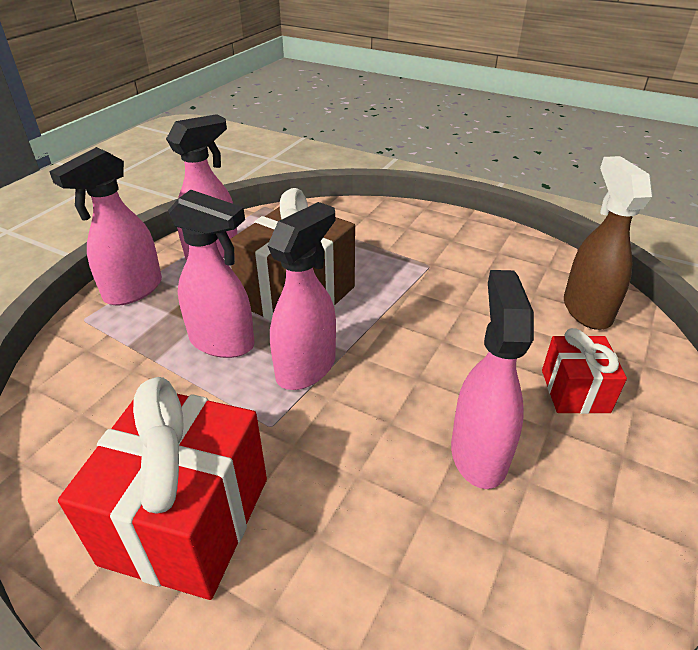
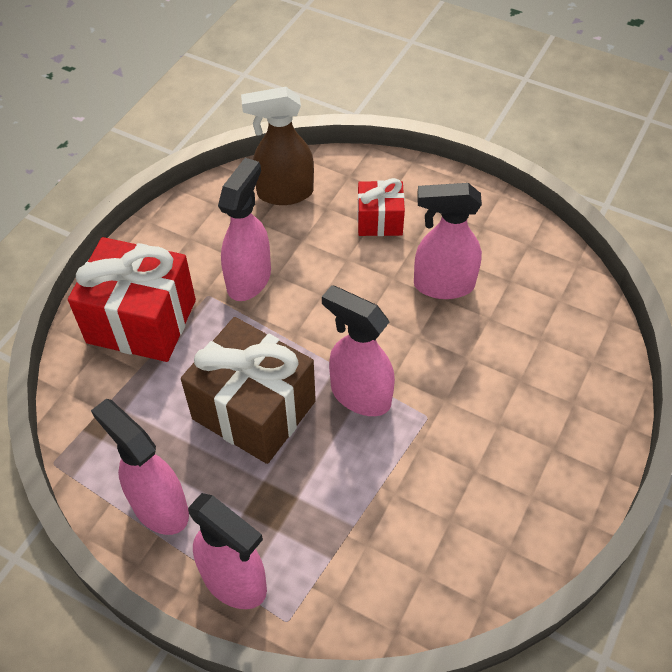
camera: 90 degrees left, 15 degrees up
(187, 520) = (519, 461): red gift -> red gift (141, 321)
(223, 343) = (326, 469): pink spray bottle -> pink spray bottle (249, 279)

